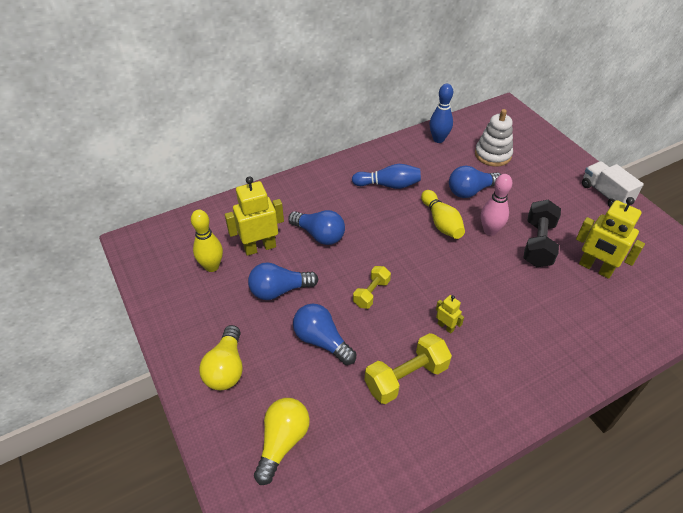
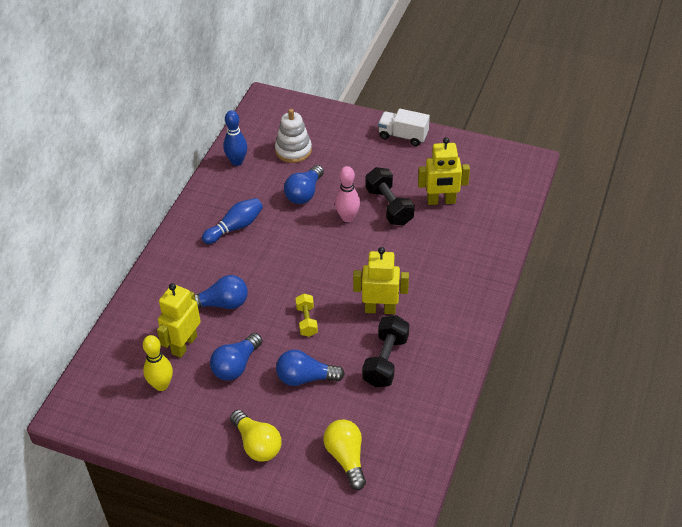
camera: 40 degrees left, 0 degrees up
(406, 377) = (385, 360): yellow dumbbell -> black dumbbell
(441, 222) = (306, 233): yellow bowling pin -> none
(446, 327) = (380, 309): yellow robot -> yellow robot, size x2.04

